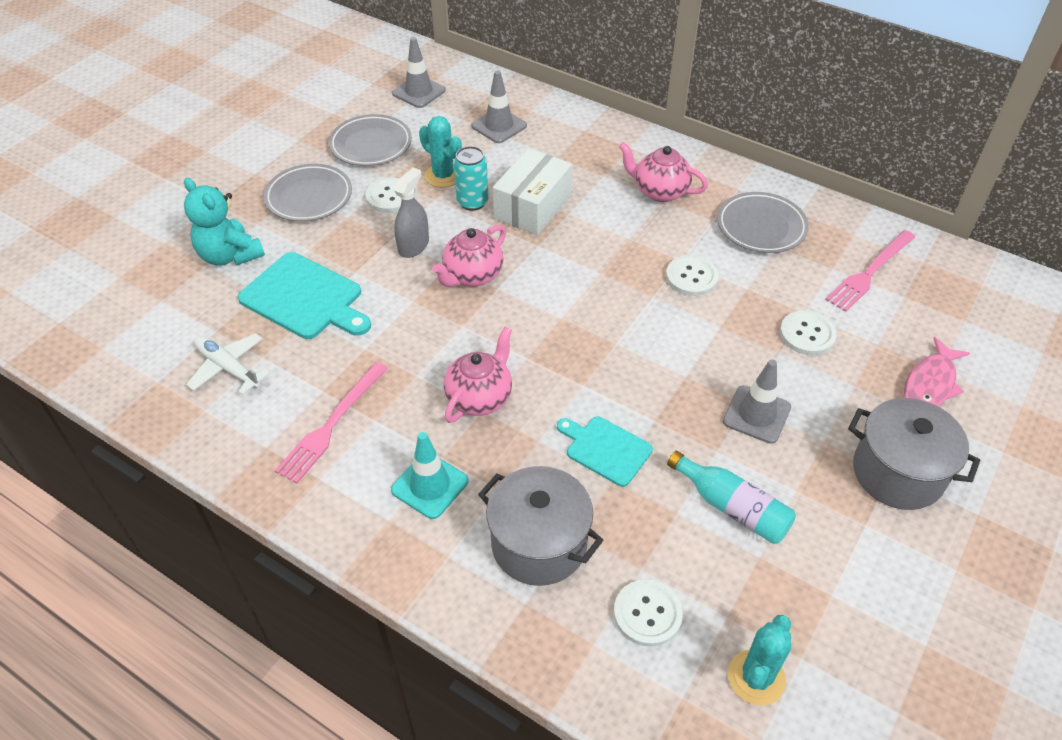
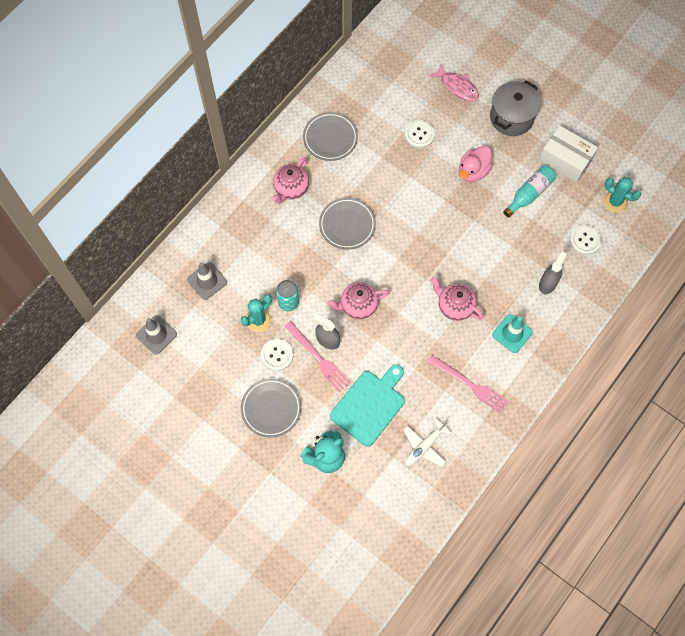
camera: 85 degrees left, 20 degrees up
(371, 145) = (217, 368): grey plate -> grey plate (347, 225)
(472, 275) = (358, 305): pink teapot -> pink teapot turned 120 degrees clockwise
(532, 206) = (297, 266): white box -> white box (565, 160)
(539, 544) = (547, 283): grey pot -> grey spray bottle
(605, 449) = (492, 246): turquoise cutting board -> none
(691, 277) = (370, 184): white button -> none
(756, 414) = (473, 171): grey traffic cone -> pink duck
(869, 272) = (374, 91): pink fork -> pink fork (318, 358)

